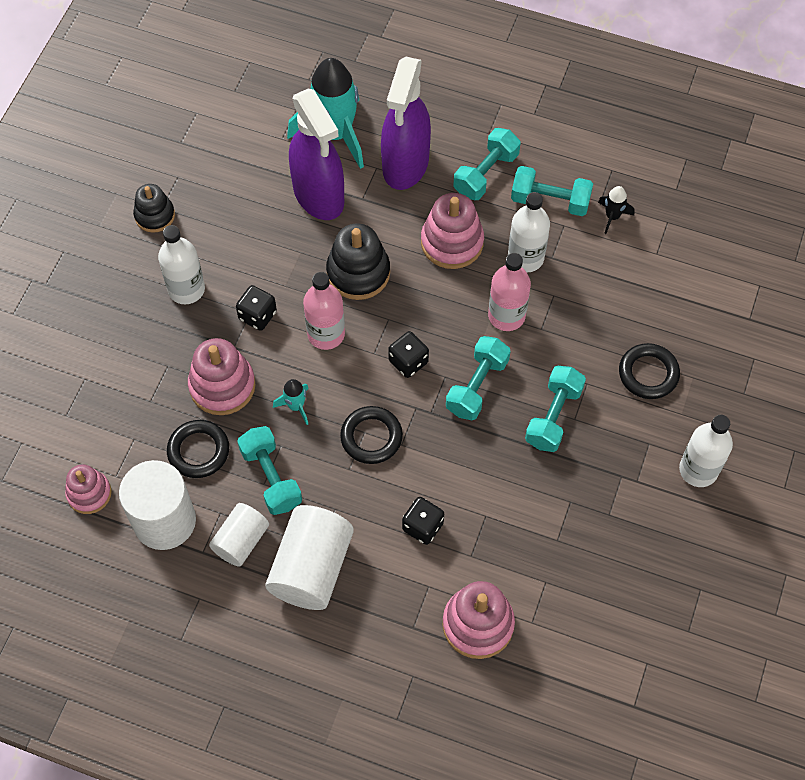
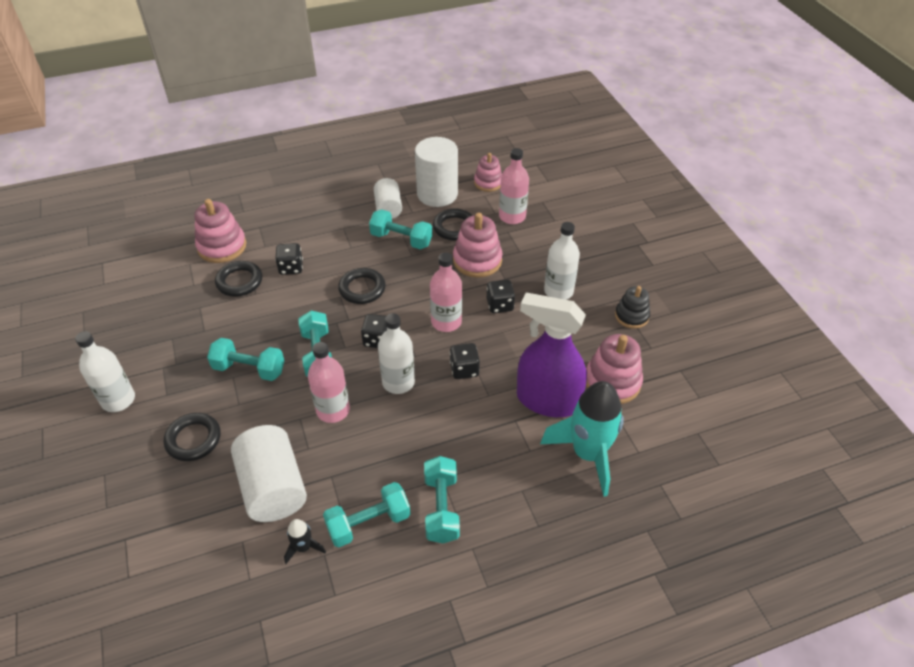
camera: 140 degrees right, 15 degrees down
(122, 418) = (512, 216): none -> pink bottle
(296, 406) = (423, 276): turquoise rocket -> none
(311, 568) = (338, 219): white cylinder -> white cylinder (273, 487)
(358, 273) = (464, 369): black stacking toy -> black dice
(405, 164) = (511, 469): purple spray bottle -> none
(452, 242) = (418, 434): pink stacking toy -> pink stacking toy (612, 382)
(492, 547) = (239, 281): none -> black ring
(525, 258) = (352, 461): white bottle -> white bottle (398, 382)
(553, 416) = (249, 369): turquoise dumbbell -> turquoise dumbbell turned 60 degrees counterclockwise

